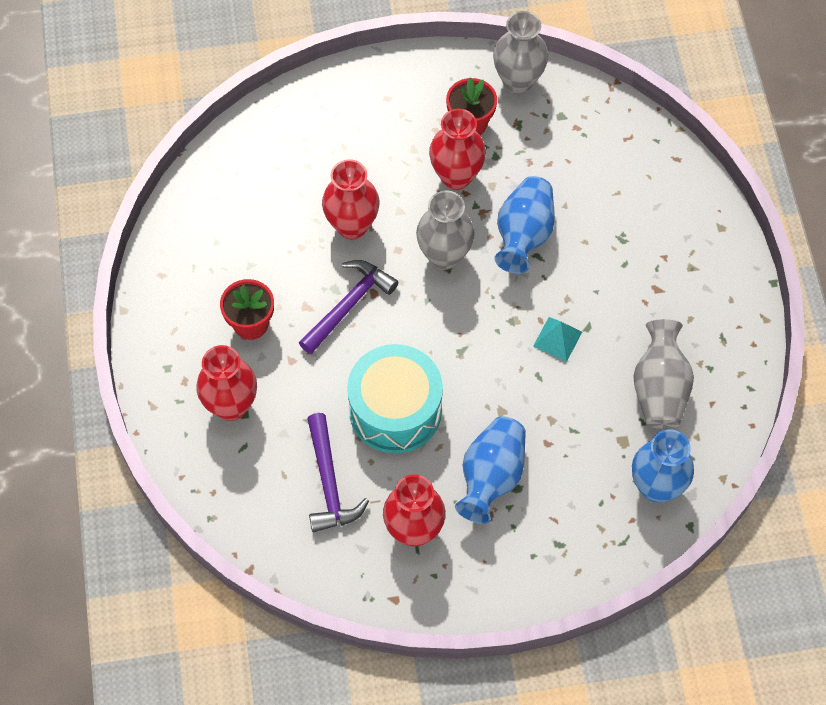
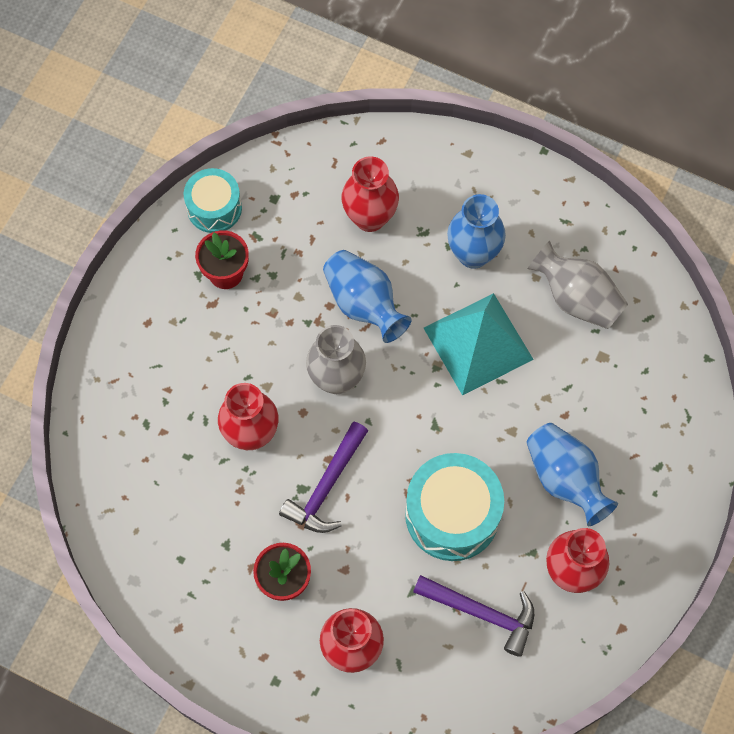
camera: 55 degrees left, 5 degrees up
(349, 305) = (326, 487): purple hammer -> purple hammer turned 135 degrees counterclockwise
(456, 176) = (268, 318): red vase -> red vase (370, 218)
(518, 81) = (214, 208): grey vase -> turquoise drum
(557, 339) = (478, 343): turquoise pyramid -> turquoise pyramid, size x2.19
(656, 487) = (658, 360): blue vase -> blue vase (473, 254)

